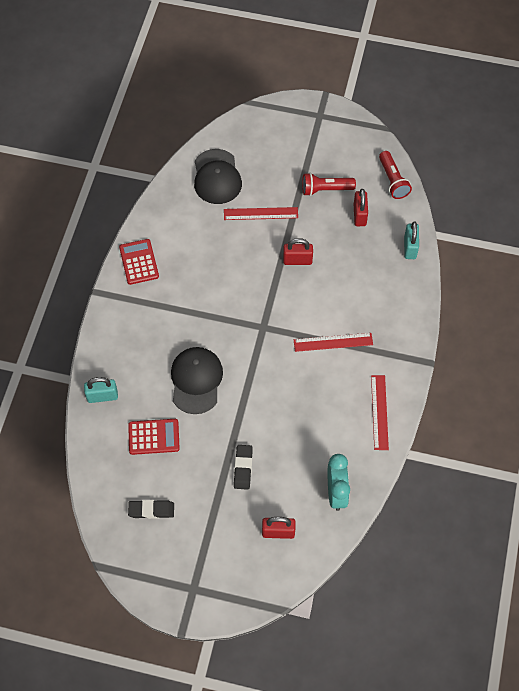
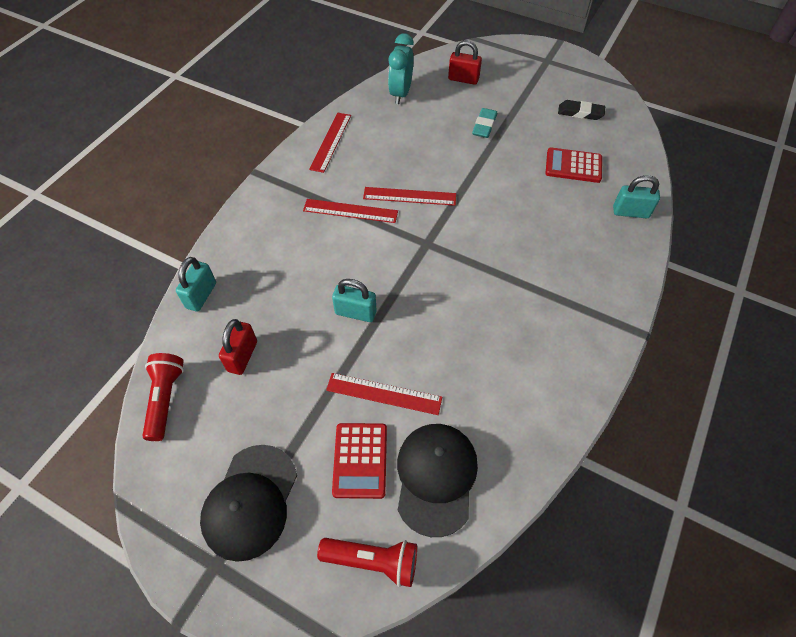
camera: 165 degrees left, 5 degrees down
(139, 262) = (578, 361): red calculator -> red calculator (360, 460)
(196, 380) = (519, 206): black cap -> black cap (250, 501)
(243, 468) = (484, 126): black eraser -> turquoise eraser
(289, 368) = (409, 196): none -> red ruler
(297, 260) = (355, 312): red padlock -> turquoise padlock
(325, 189) = (272, 409): red flashlight -> red flashlight (373, 560)

